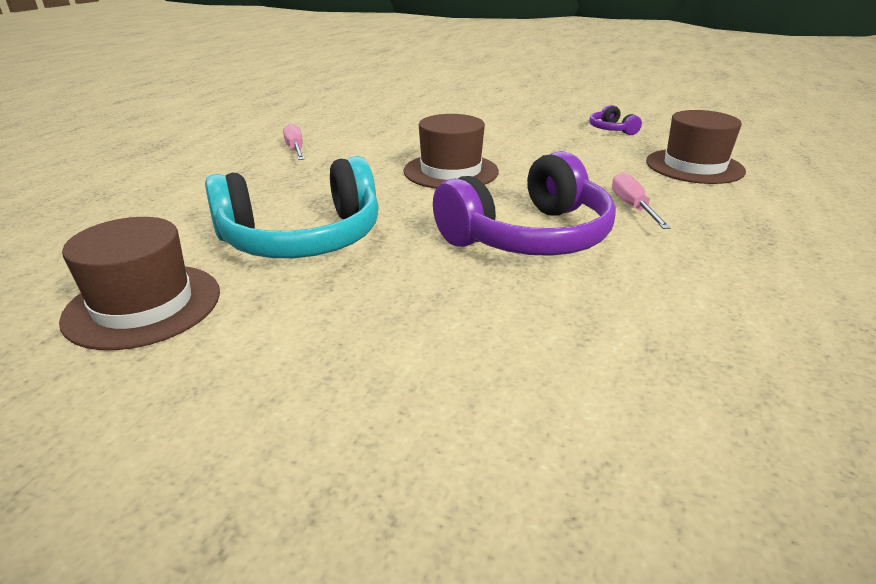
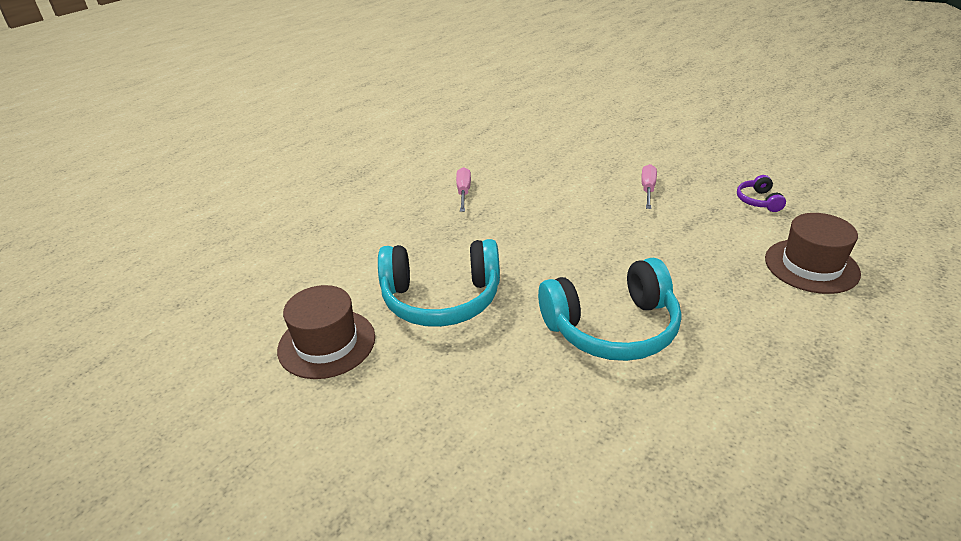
camera: 20 degrees right, 5 degrees up
(451, 171) = (581, 239): brown hat -> none
(529, 236) = (612, 328): purple headphones -> turquoise headphones
(632, 207) = (719, 309): pink screwdriver -> pink screwdriver (647, 189)

